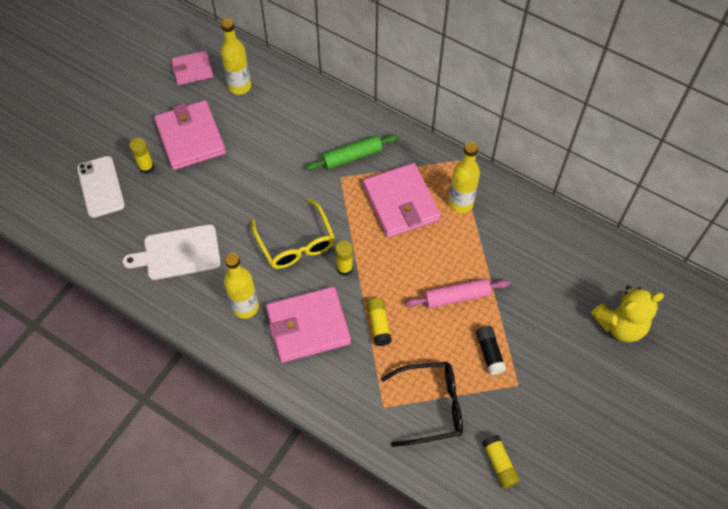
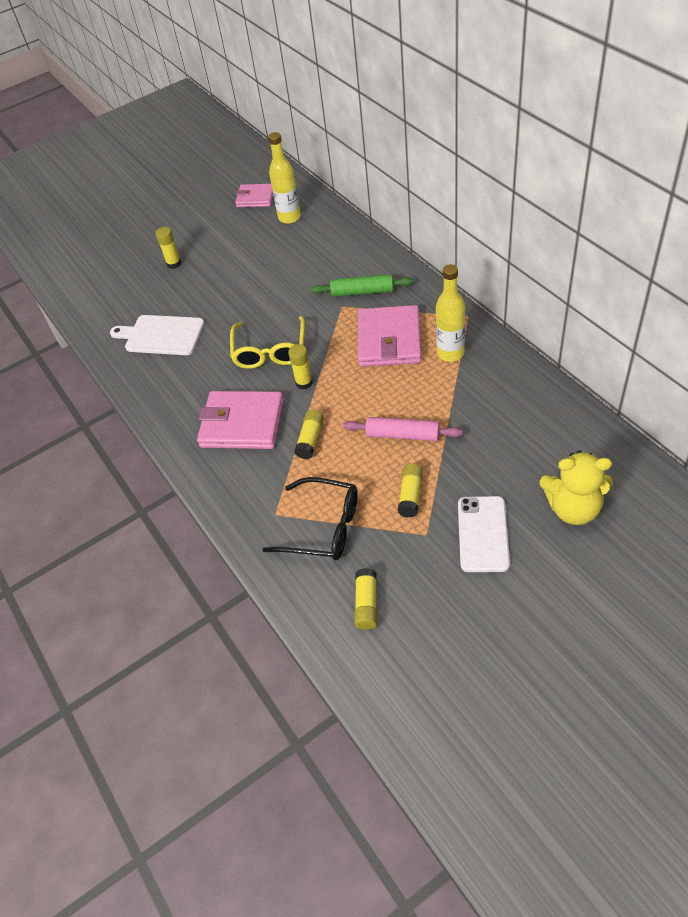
camera: 30 degrees right, 10 degrees down
(101, 187) = (128, 271): white phone -> white phone (483, 534)
(190, 138) = (224, 248): pink wallet -> none
(245, 307) = (194, 393): yellow bottle -> none
(489, 353) = (410, 495): black glue stick -> yellow glue stick

